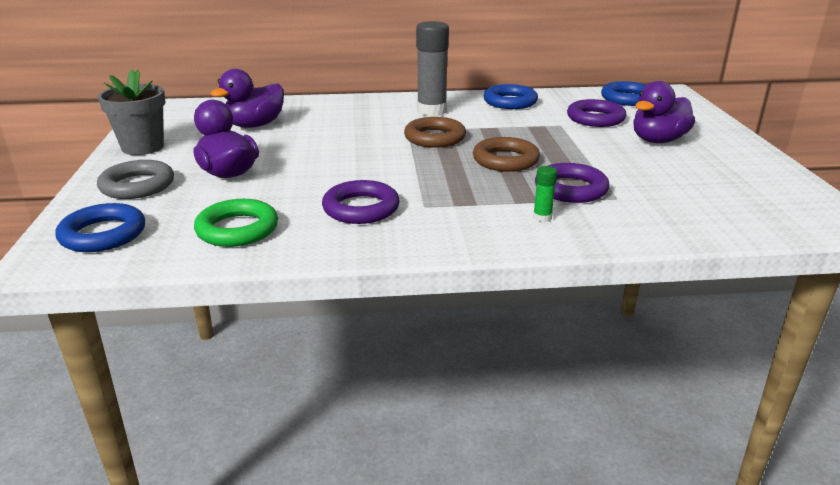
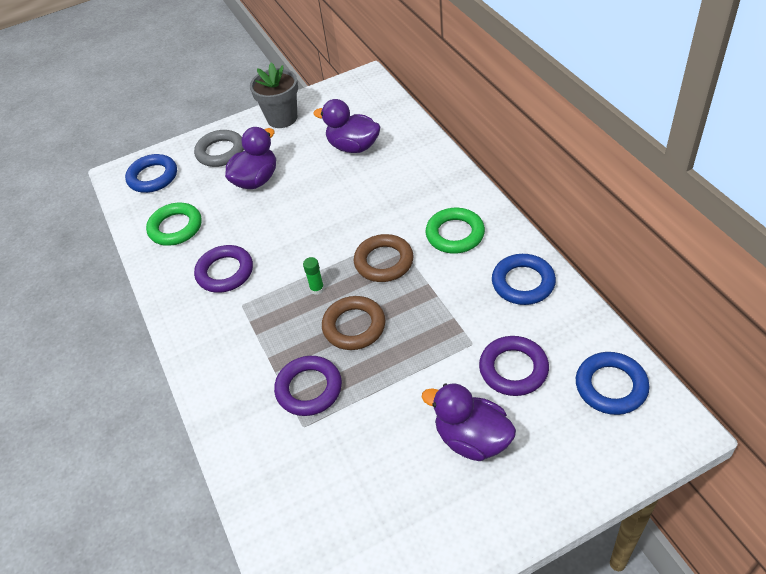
camera: 75 degrees right, 20 degrees up
(431, 111) = (455, 234): grey glue stick -> green ring
(542, 217) = (245, 382): green glue stick -> green glue stick (317, 289)

